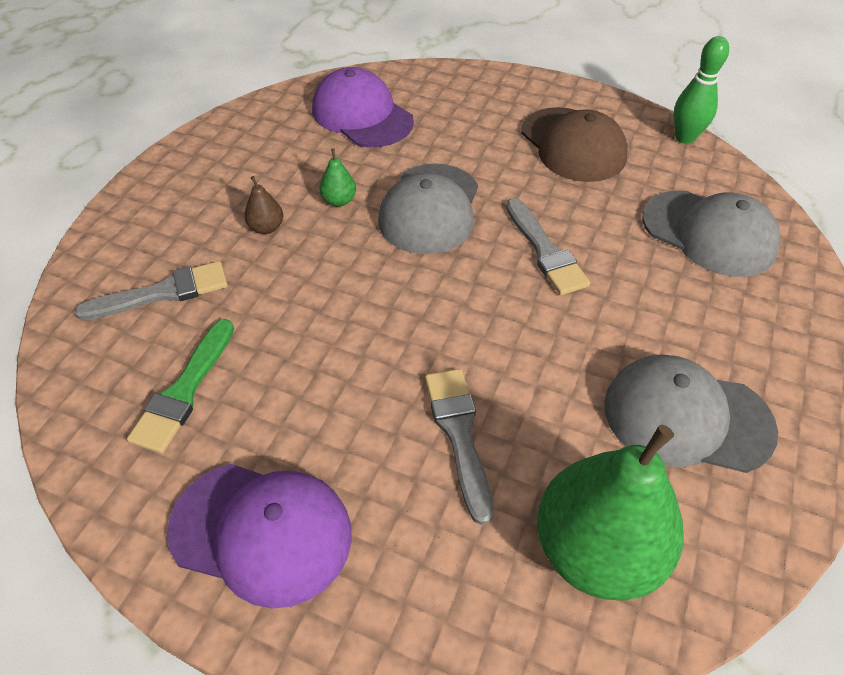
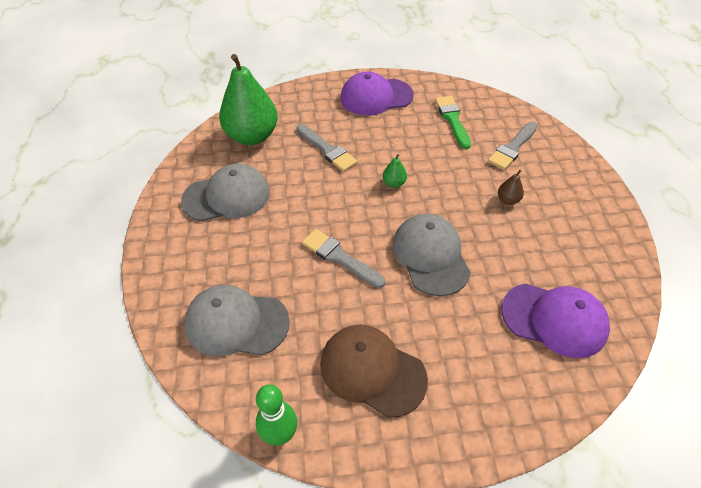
camera: 150 degrees right, 0 degrees up
(339, 201) = (489, 236): green pear -> green pear (394, 183)

